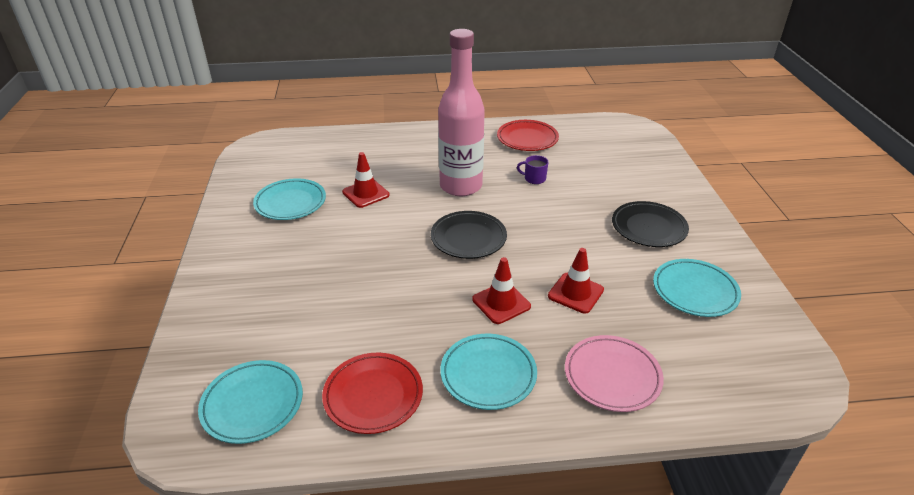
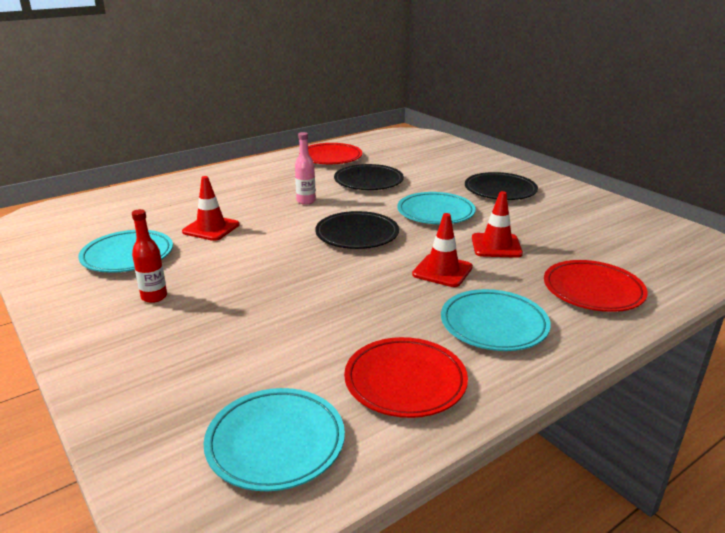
camera: 30 degrees left, 10 degrees down
(278, 249) = (154, 297): none -> red bottle
(461, 186) = (306, 201): pink bottle -> pink bottle, size x0.41
(534, 178) = (368, 181): purple mug -> black plate
(612, 376) = (593, 290): pink plate -> red plate
(695, 291) = (582, 219): turquoise plate -> turquoise plate (435, 213)

